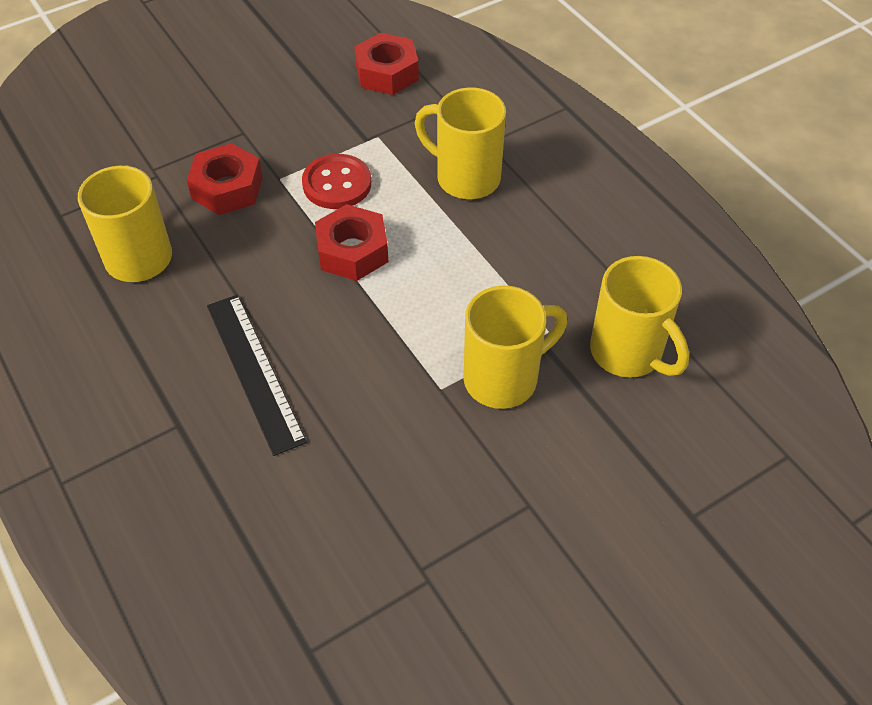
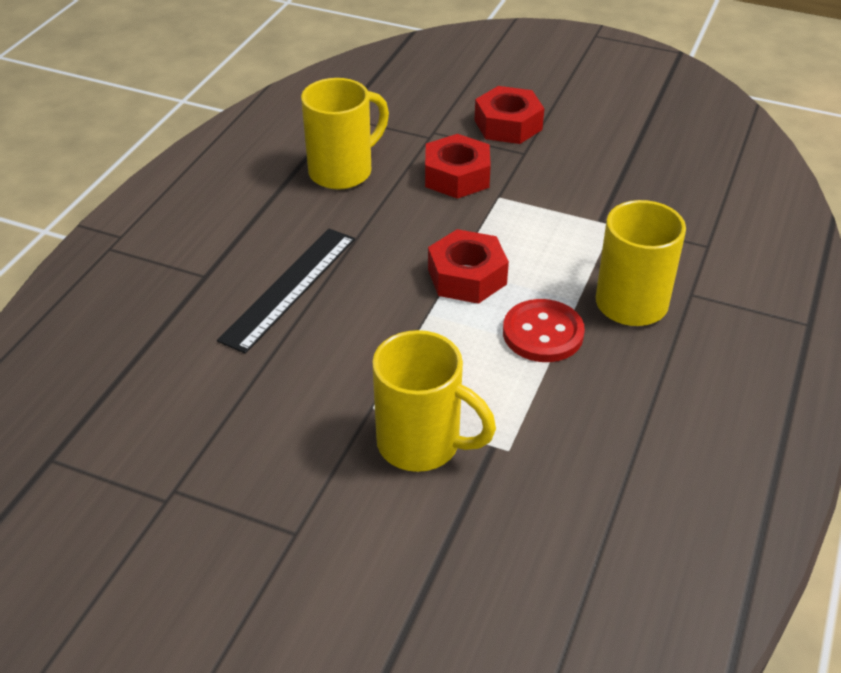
camera: 55 degrees right, 10 degrees down
(337, 184) = (530, 230): red button -> red button (543, 333)
(387, 73) = (693, 191): red nut -> red nut (508, 125)
(628, 353) = (541, 524): yellow mug -> none

